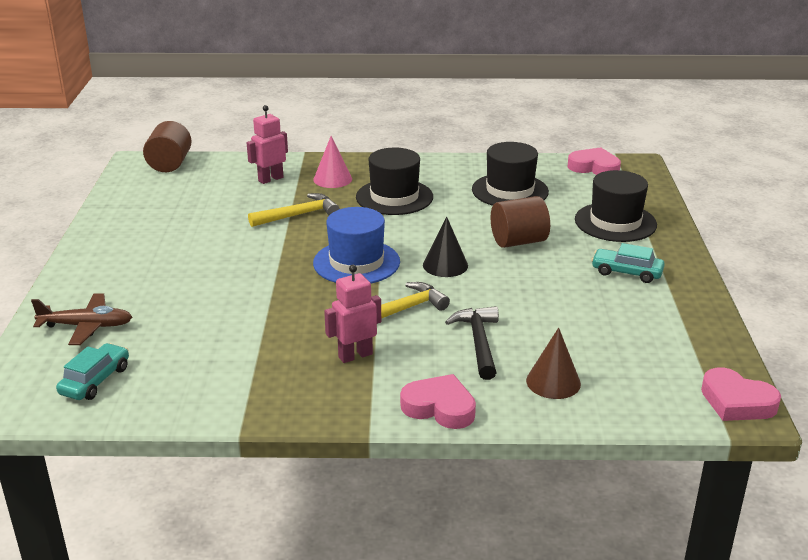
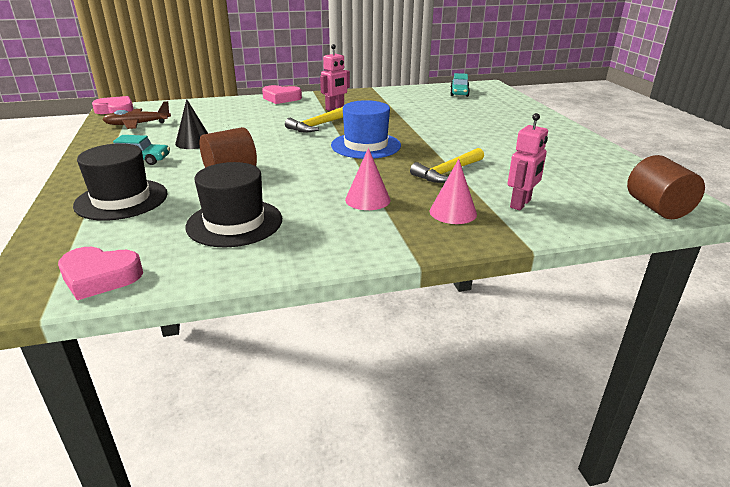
camera: 165 degrees right, 0 degrees up
(87, 326) = (498, 105): brown plane -> brown plane (137, 124)
(394, 197) = (367, 199): black hat -> pink cone
(445, 265) = (294, 150): black cone -> black cone (194, 142)
(478, 342) = (263, 118): black hammer -> none
(553, 382) = (219, 109): brown cone -> none

